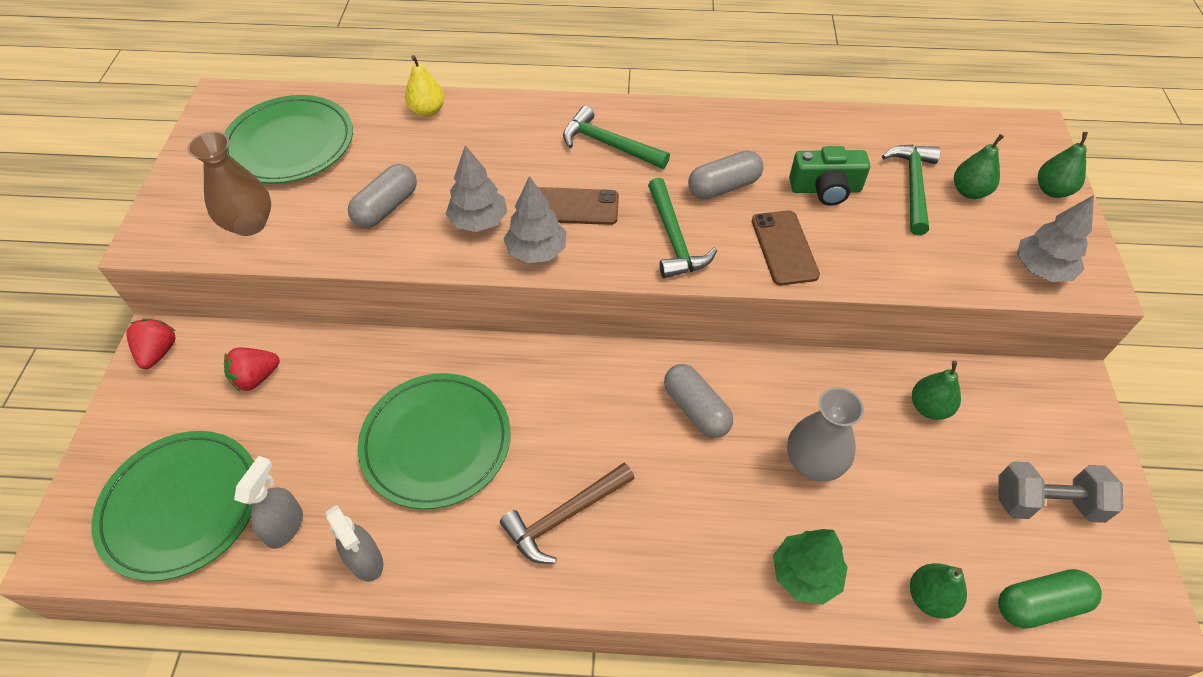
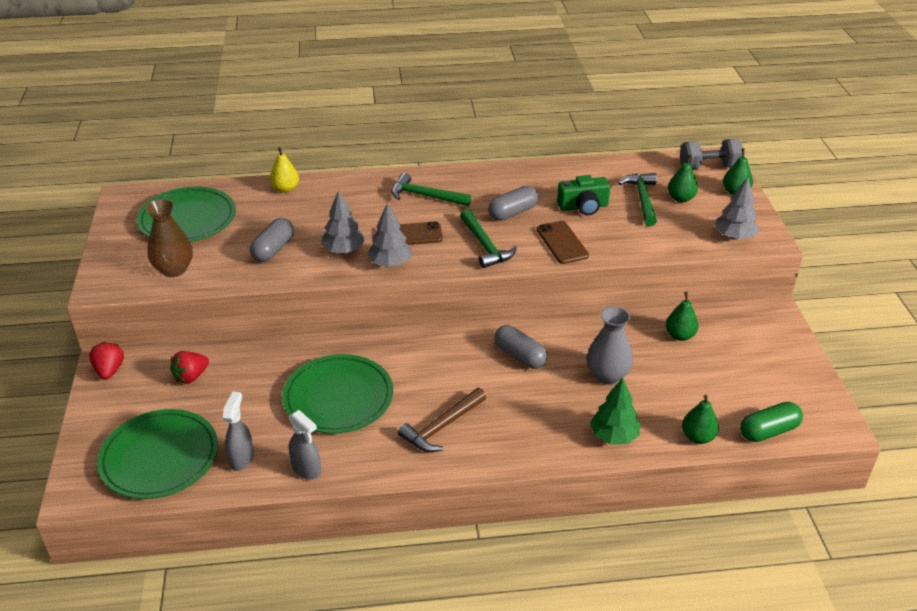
camera: 10 degrees left, 15 degrees down
(1046, 503) = (765, 378): grey dumbbell -> grey dumbbell (708, 168)

